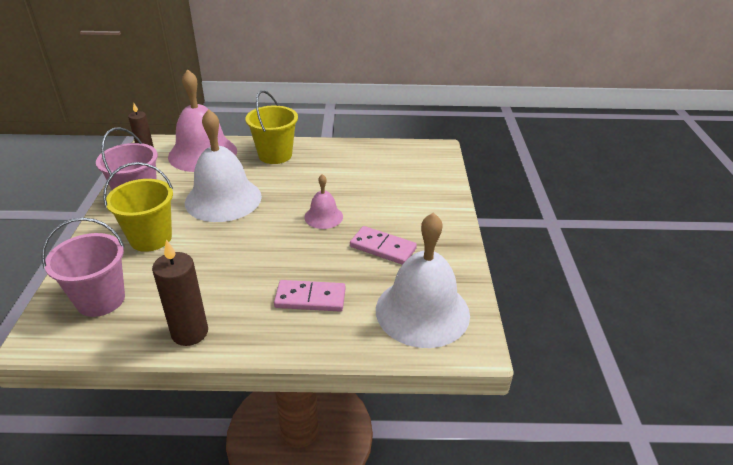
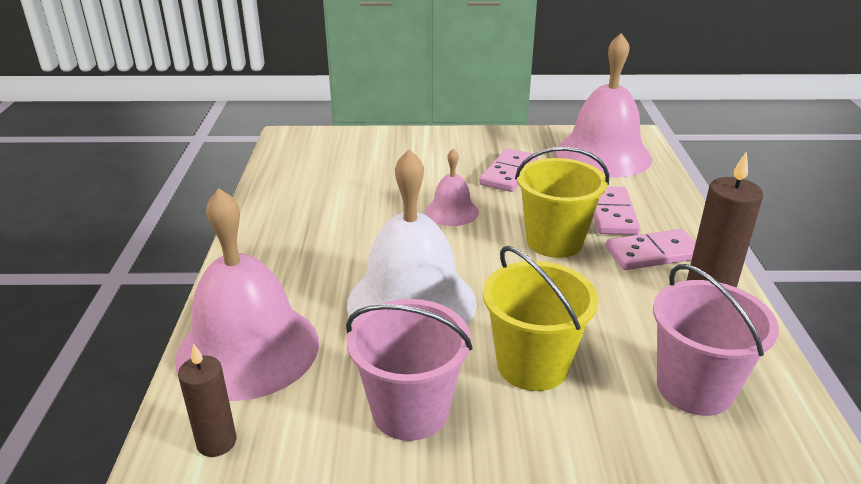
camera: 90 degrees left, 5 degrees down
(247, 311) = (653, 253): none -> pink domino
(275, 155) = (275, 262): yellow bucket -> yellow bucket (554, 241)
(422, 311) = (603, 155): white bell -> pink bell

